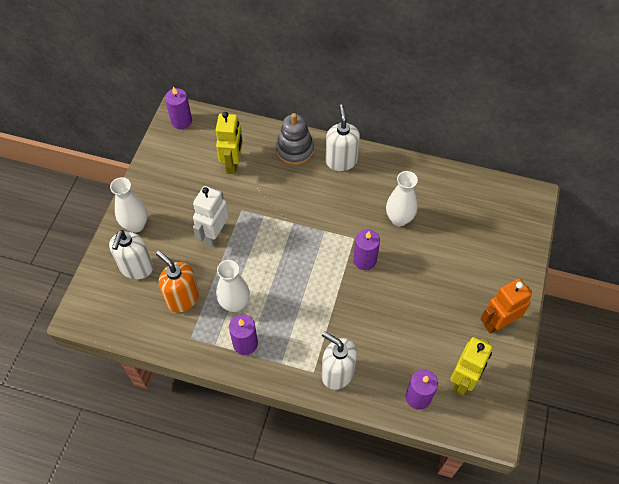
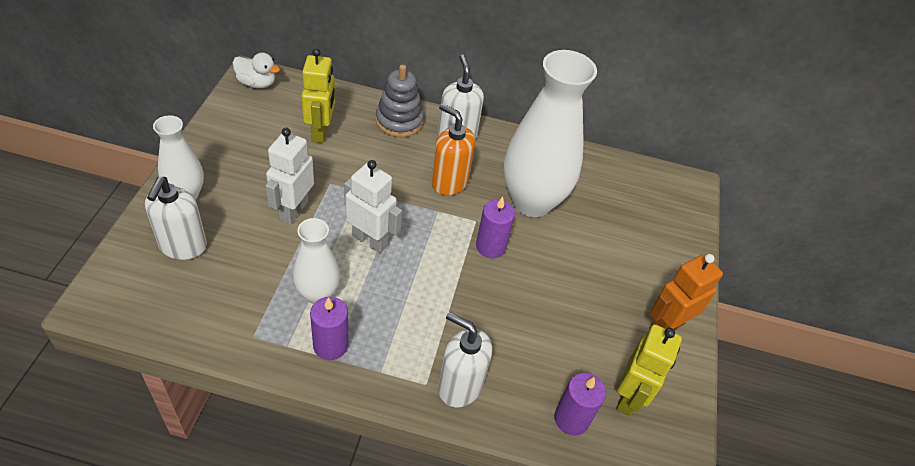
camera: 10 degrees left, 10 degrees down
(181, 121) = (257, 83): purple candle -> white duck
(182, 298) = (244, 285): orange soap dispenser -> orange soap dispenser (449, 182)
(272, 258) = (370, 240): none -> white robot
(399, 219) = (531, 201): white vase -> white vase, size x1.89

